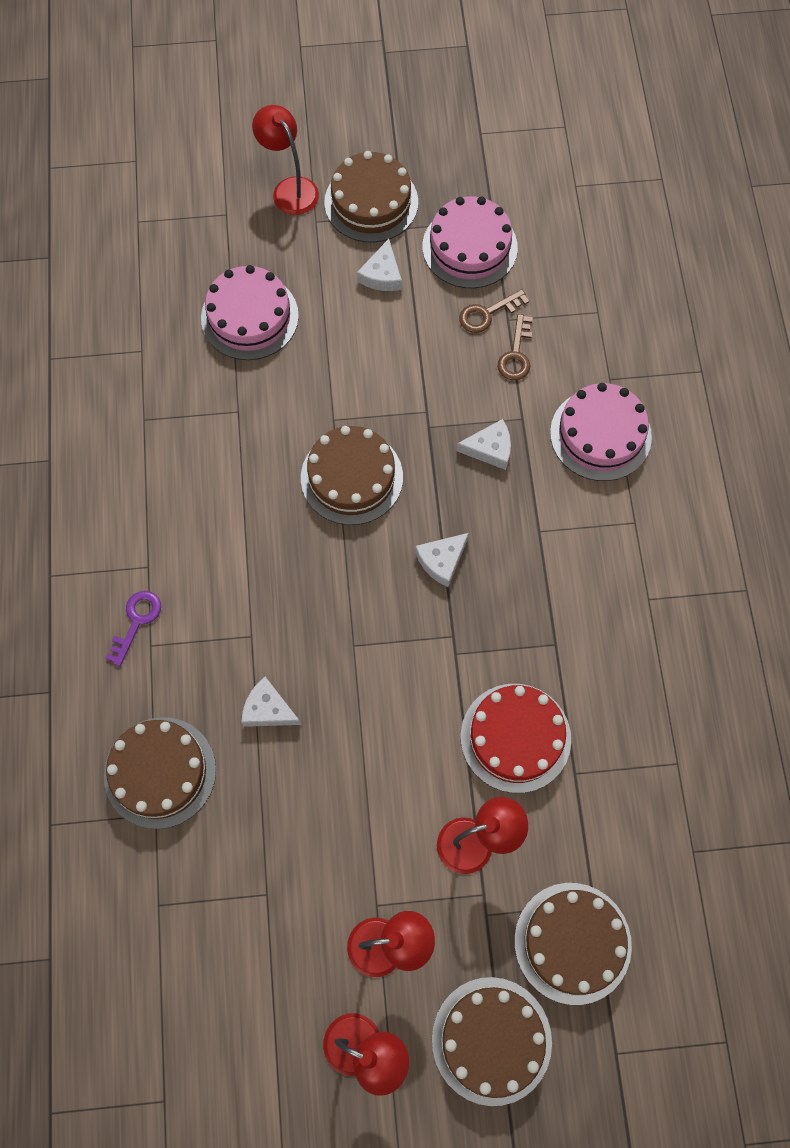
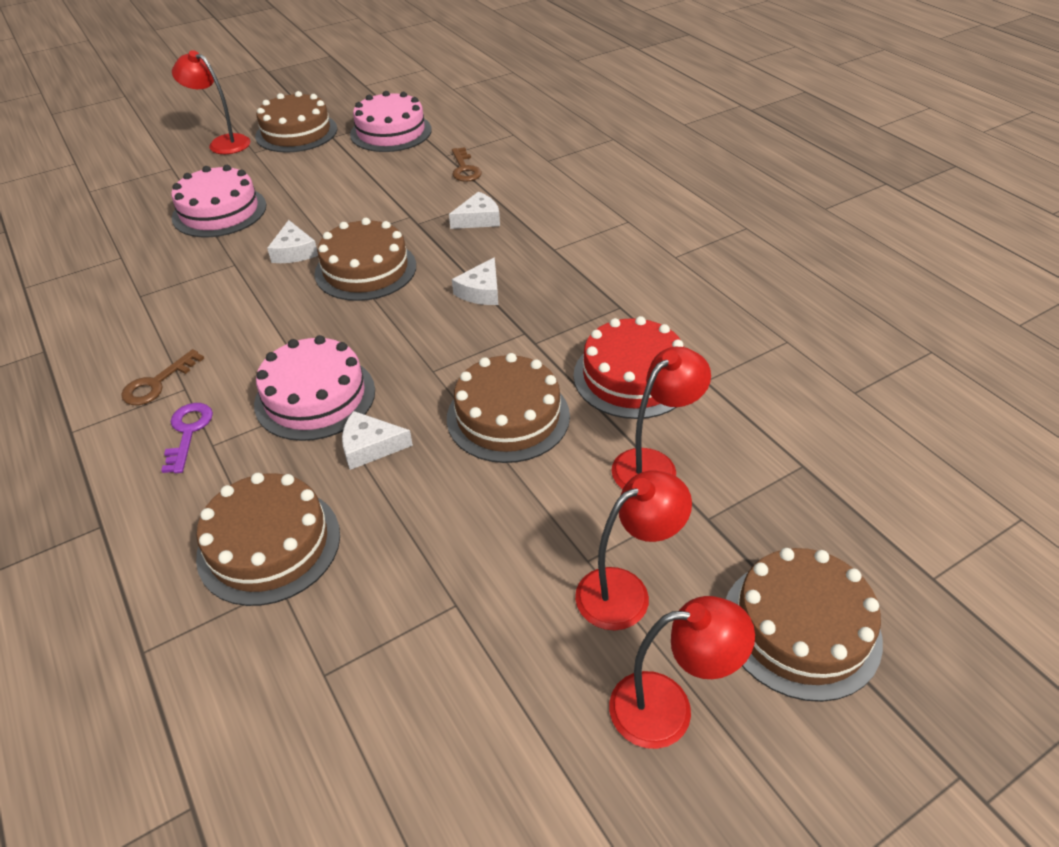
camera: 25 degrees left, 25 degrees down
(382, 275) = (327, 161): white cheese -> white cheese (294, 251)
(487, 314) = (427, 157): brown key -> brown key (157, 383)
(572, 943) = (809, 504): brown cake -> brown cake (508, 416)
(600, 434) = (563, 187): pink cake -> pink cake (315, 397)

